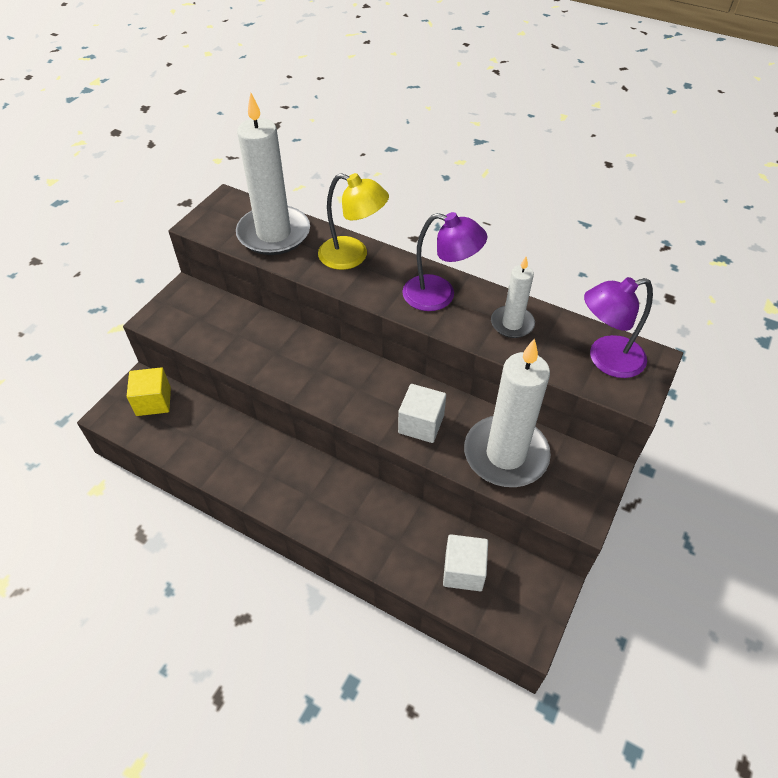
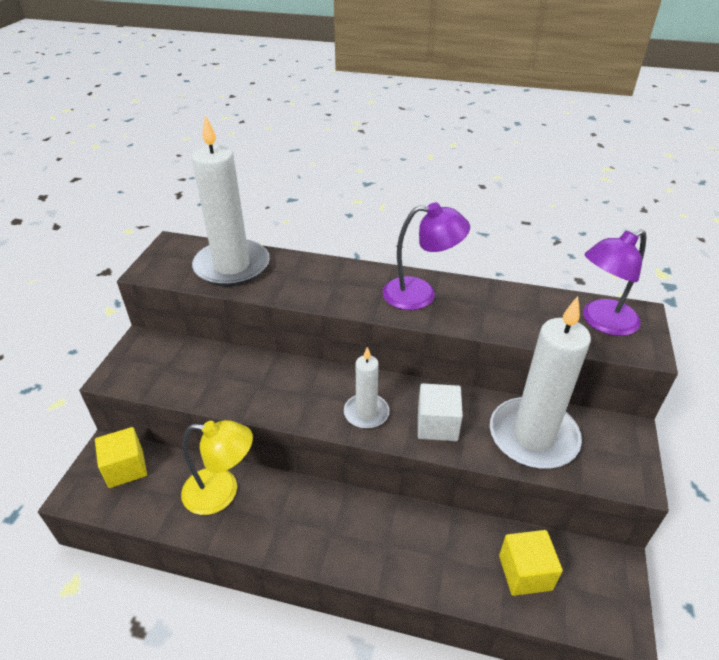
camera: 15 degrees left, 10 degrees down
(353, 256) = (320, 273): yellow lamp -> yellow lamp (222, 492)
(463, 571) = (525, 572): white cube -> yellow cube
(512, 324) = (500, 307): white candle -> white candle (366, 413)

